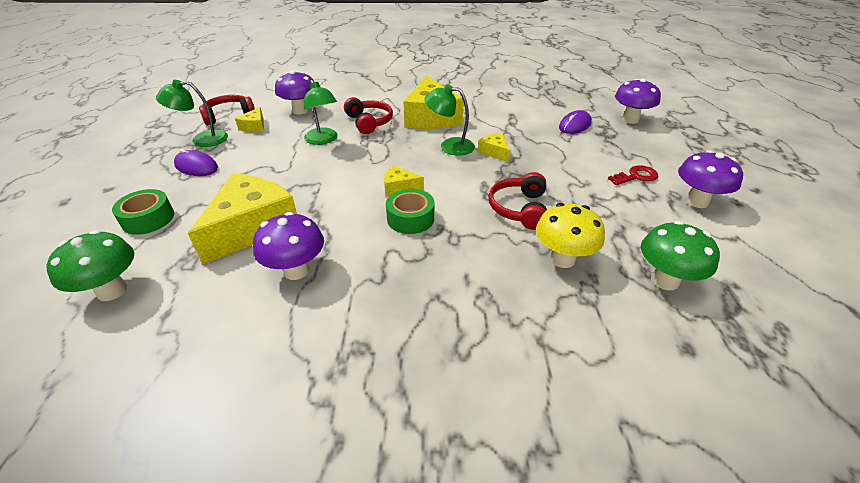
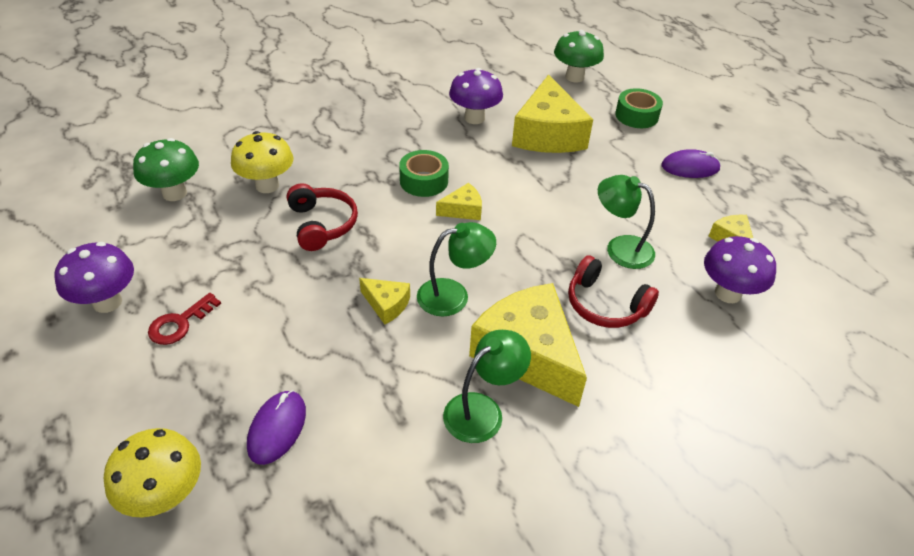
camera: 150 degrees right, 5 degrees up
(202, 140) = (749, 199): green lamp -> green lamp (482, 410)
(229, 116) = (794, 247): red headphones -> none
(630, 120) = (166, 496): purple mushroom -> yellow mushroom

